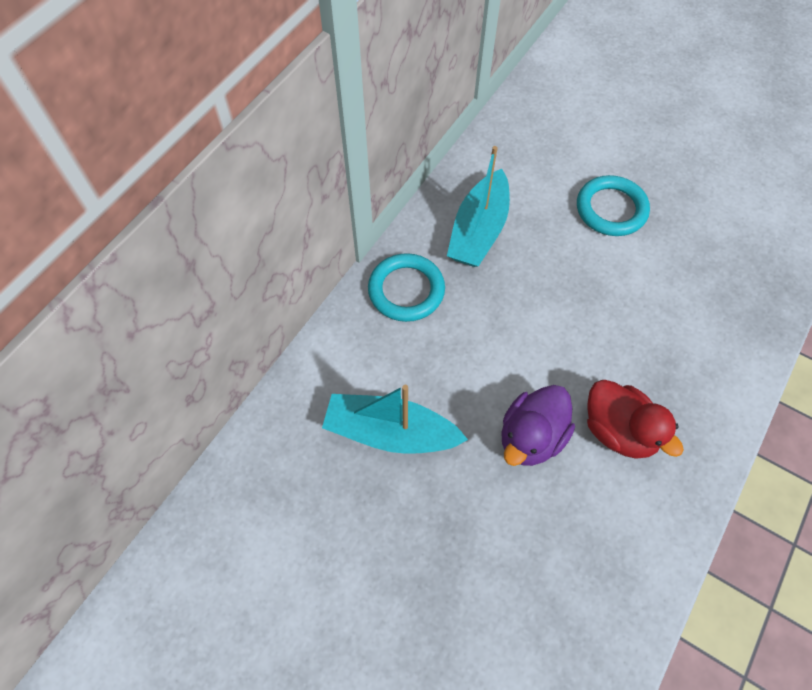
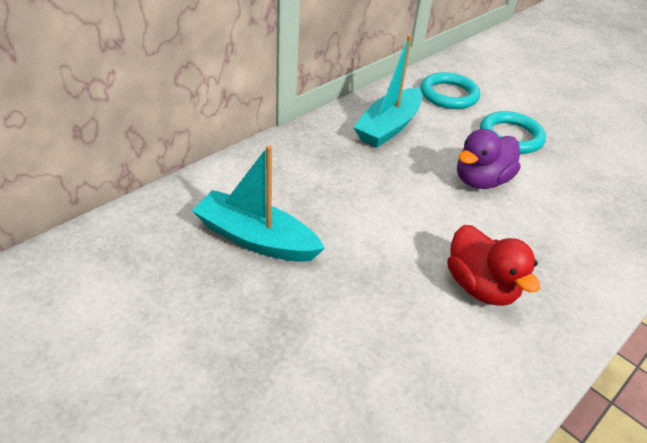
camera: 10 degrees right, 20 degrees down
(406, 290) = (311, 150): turquoise ring -> turquoise ring (449, 95)
(531, 437) = (390, 272): purple duck -> purple duck (481, 180)

